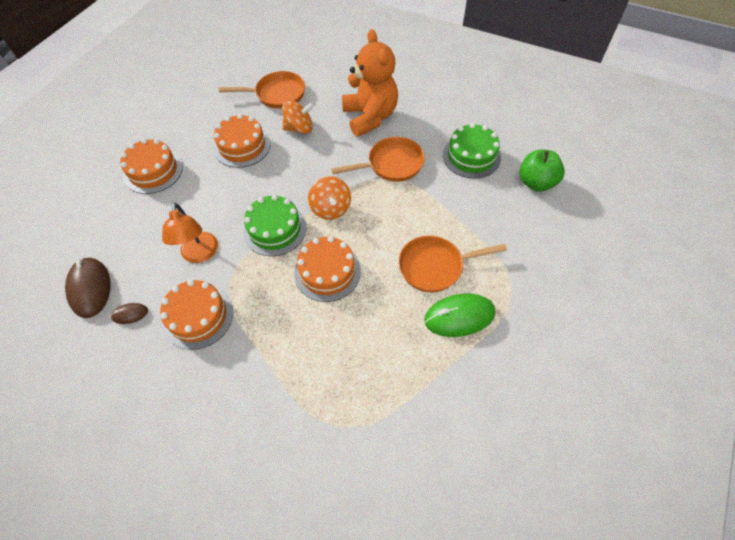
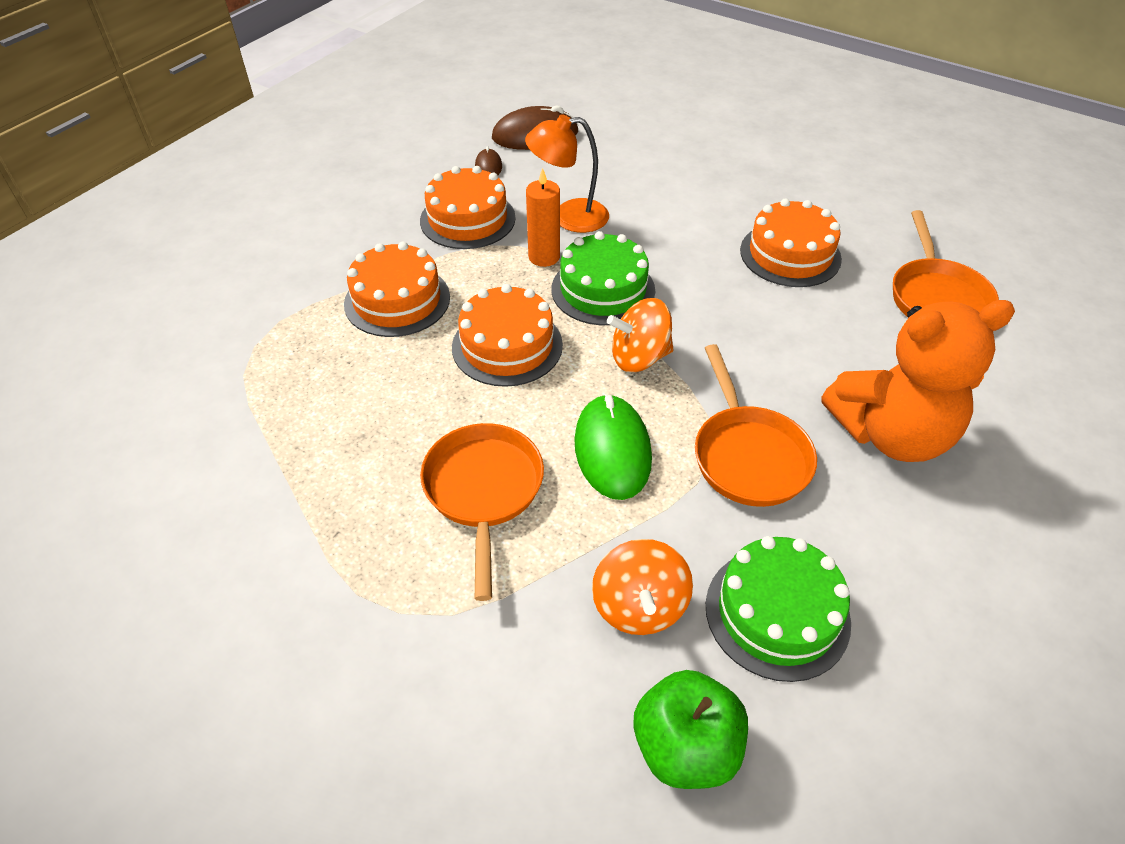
camera: 95 degrees right, 10 degrees down
(153, 171) = (732, 169): orange cake -> orange cake (397, 300)
(243, 263) = (544, 257): none -> orange candle
(299, 128) = (843, 325): orange spinning top -> orange spinning top (639, 606)
(459, 316) = (370, 510): green mouse -> green mouse (612, 450)

